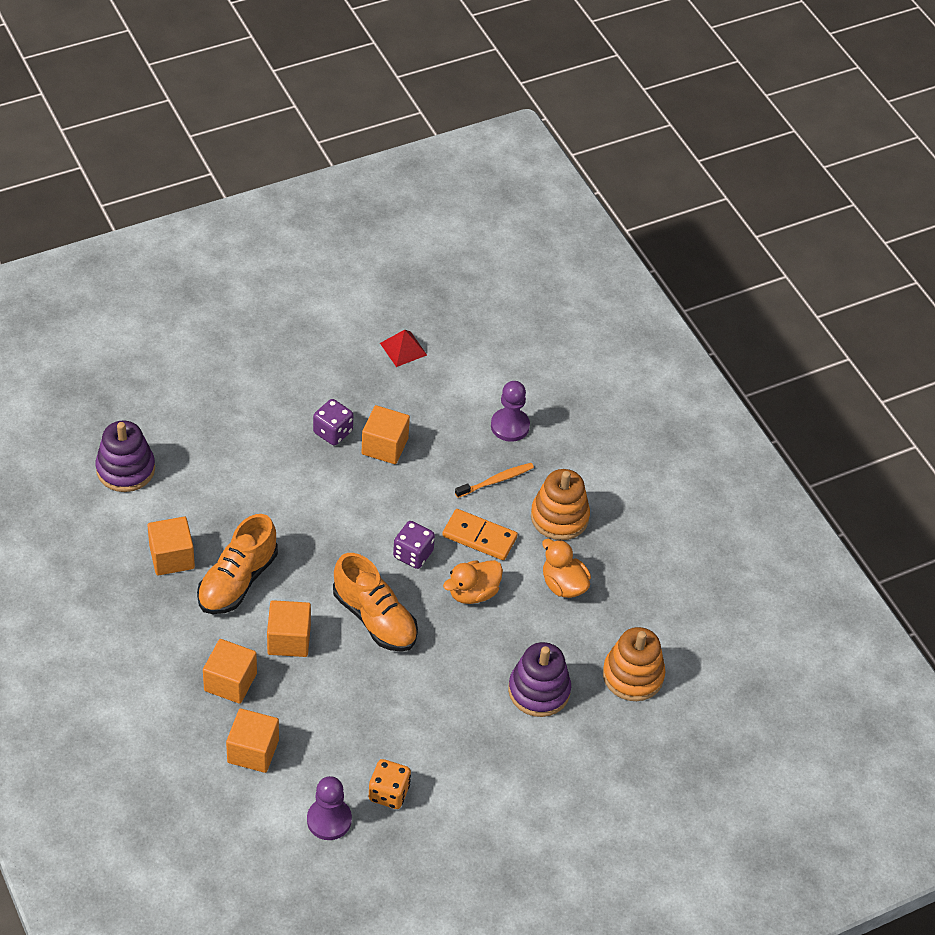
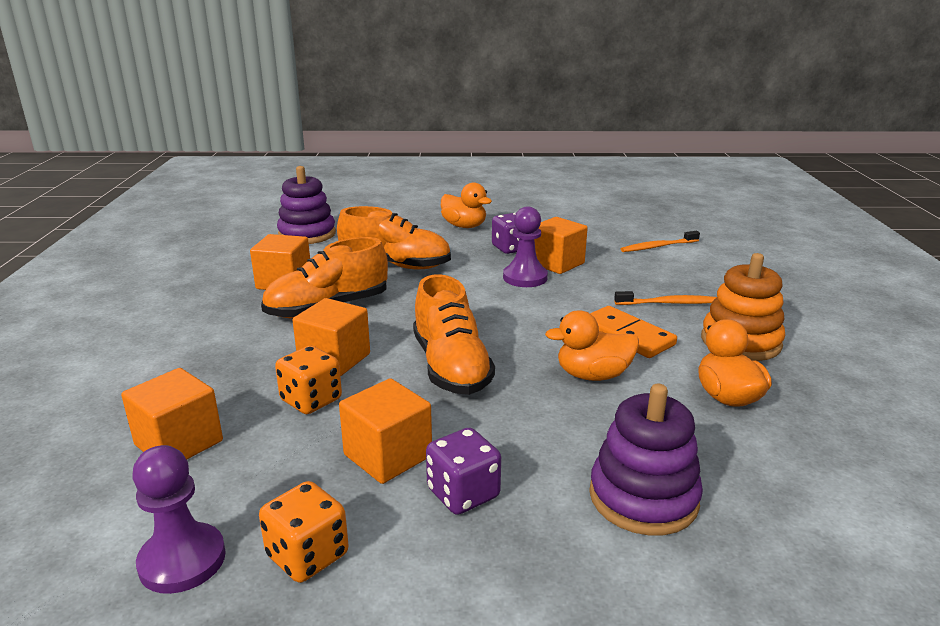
camera: 30 degrees right, 25 degrees down
(230, 682) = (231, 375): orange cube -> orange cube (388, 455)
(248, 497) = (395, 265): none -> orange shoe
(266, 402) = (464, 226): none -> orange duck
(304, 685) = (311, 400): none -> orange dice
(403, 349) = (612, 223): red pyramid -> none
(413, 554) = (536, 331): purple dice -> purple dice (463, 493)
(460, 385) = (658, 247): none -> orange toothbrush
(510, 426) = (702, 275): purple pawn -> purple pawn (525, 278)
(633, 675) = (824, 525): orange stacking toy -> none

